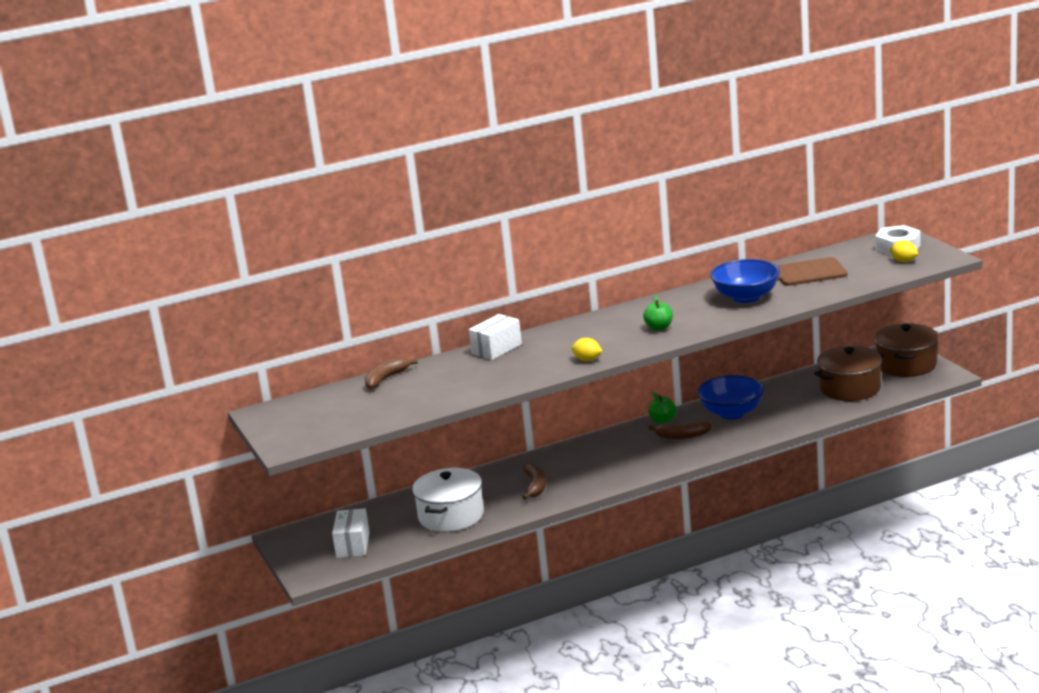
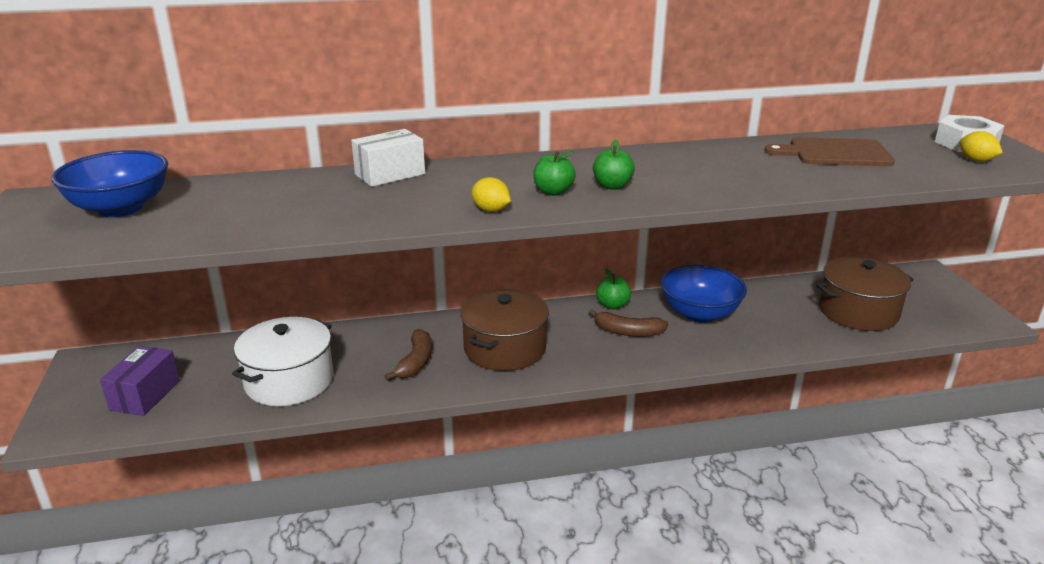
camera: 10 degrees right, 5 degrees up
(353, 545) = (145, 395): white box -> purple box
(386, 379) = (225, 185): brown banana -> none
(621, 339) = (553, 192): none -> green apple
(746, 297) = (746, 168): blue bowl -> blue bowl (120, 208)
(906, 365) = (935, 295): brown pot -> brown pot (504, 348)

